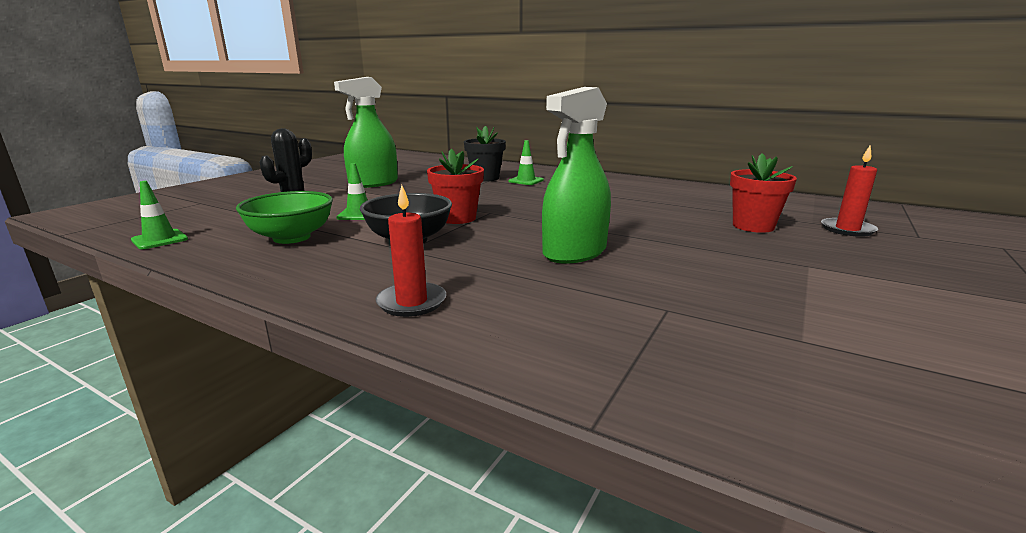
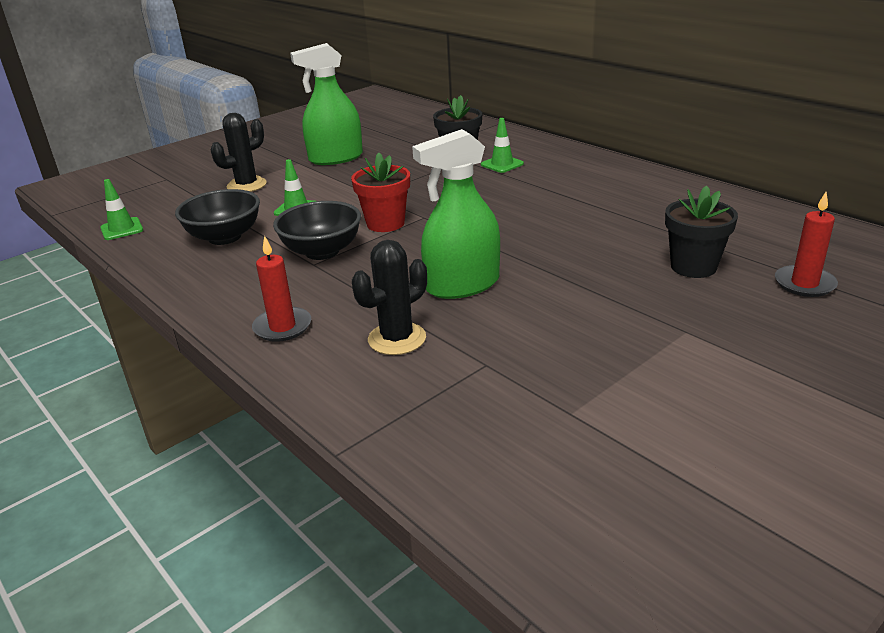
camera: 20 degrees right, 10 degrees up
(292, 237) = (224, 237): green bowl -> black bowl
(552, 299) = (397, 339): none -> black cactus
(753, 226) = (693, 267): red flower pot -> black flower pot

